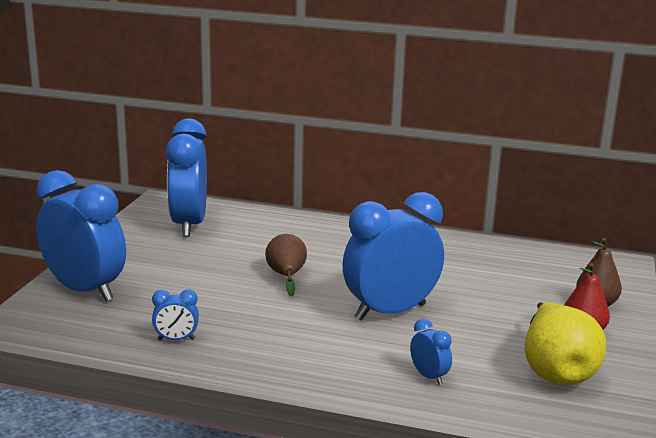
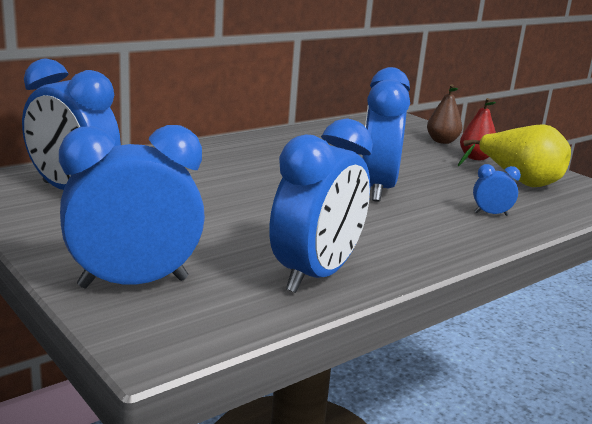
camera: 55 degrees left, 0 degrees up
(176, 339) = (316, 275): blue clock -> blue clock, size x2.39
(286, 276) = (258, 196): brown pear -> none

